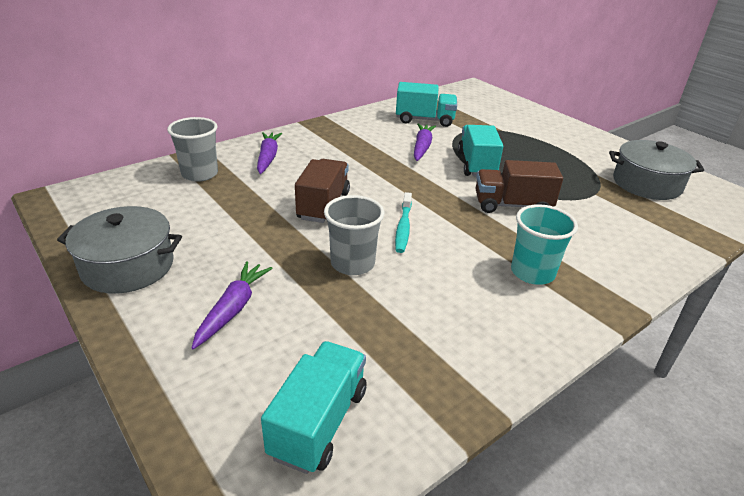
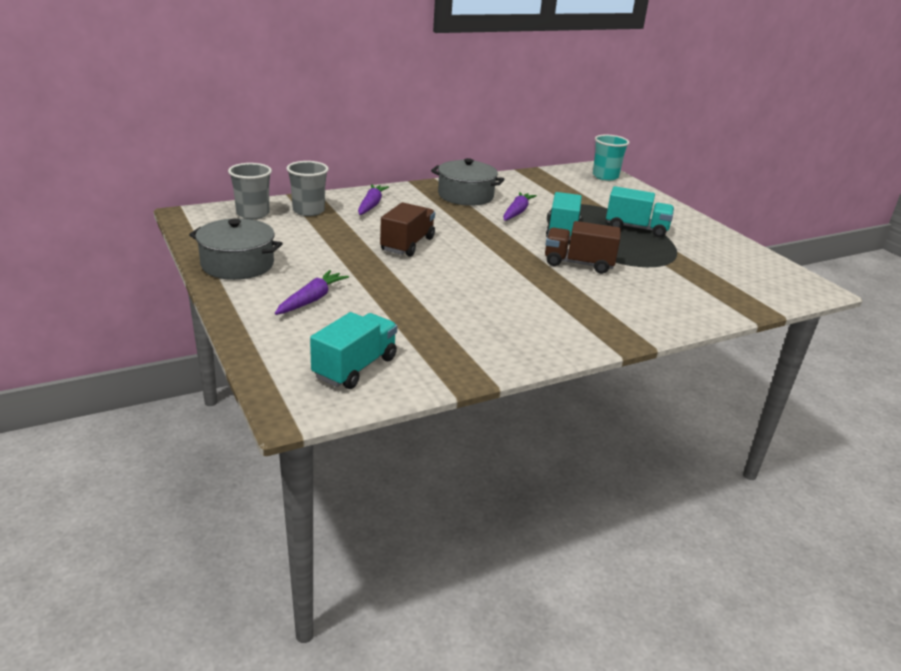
camera: 10 degrees right, 5 degrees down
(352, 263) = (417, 285): grey cup -> grey cup (253, 214)
(403, 227) = (471, 267): turquoise toothbrush -> none
(424, 120) = (530, 191): turquoise truck -> turquoise truck (636, 228)
(532, 272) = (569, 309): turquoise cup -> turquoise cup (605, 176)
(646, 184) = (722, 263): grey pot -> grey pot (465, 196)

